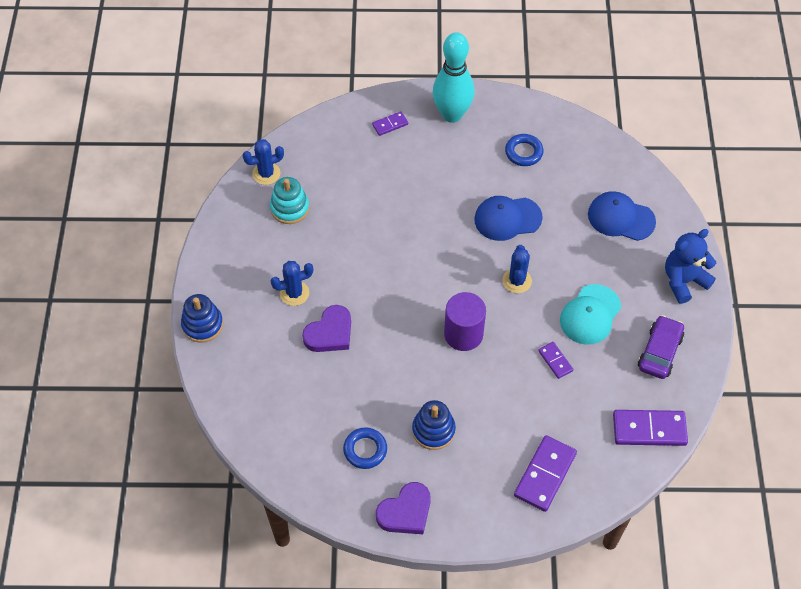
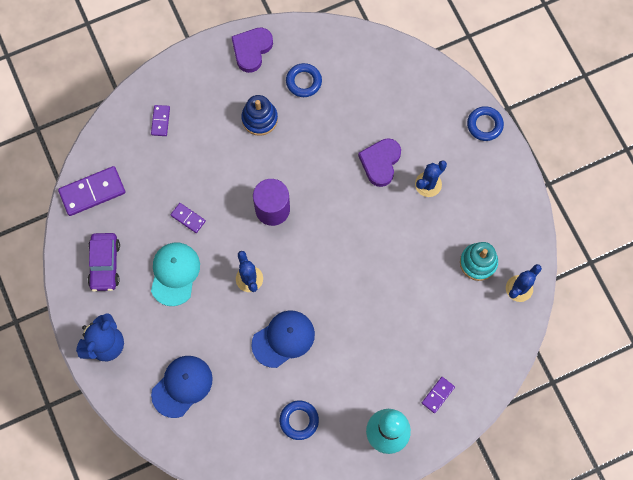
camera: 155 degrees right, 15 degrees up
(202, 325) = (484, 125): blue stacking toy -> blue ring
(545, 474) = (160, 121): purple domino -> purple domino, size x0.53
(621, 218) = (182, 386): blue cap -> blue cap turned 45 degrees counterclockwise

